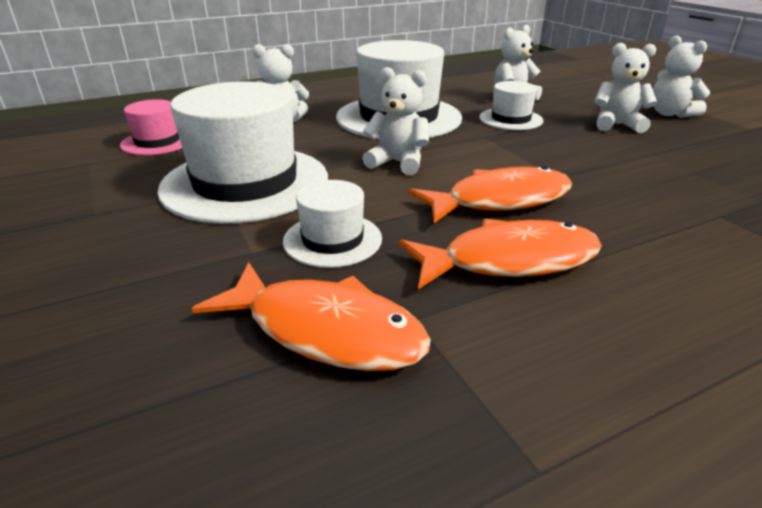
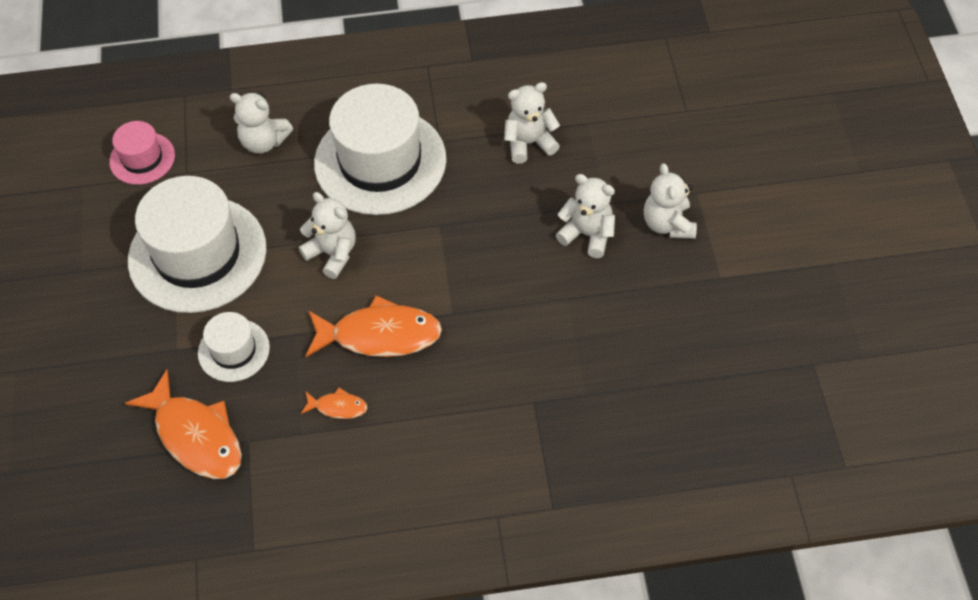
camera: 20 degrees right, 25 degrees up
(509, 260) = (338, 407): orange fish -> orange fish, size x0.47
(510, 119) = (490, 194): white hat -> none

